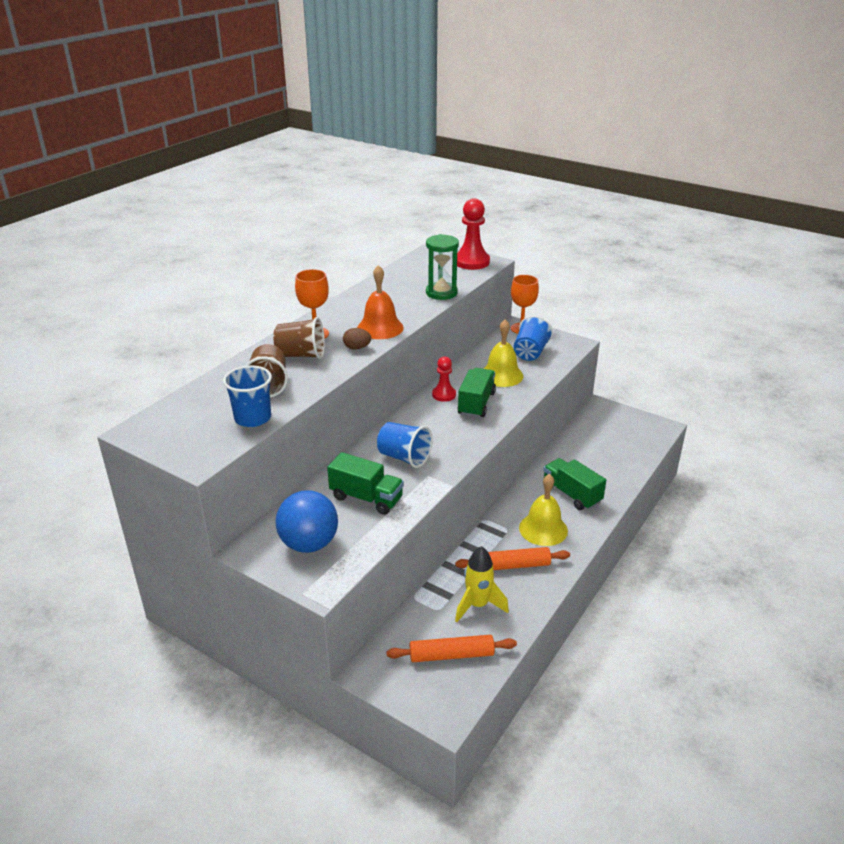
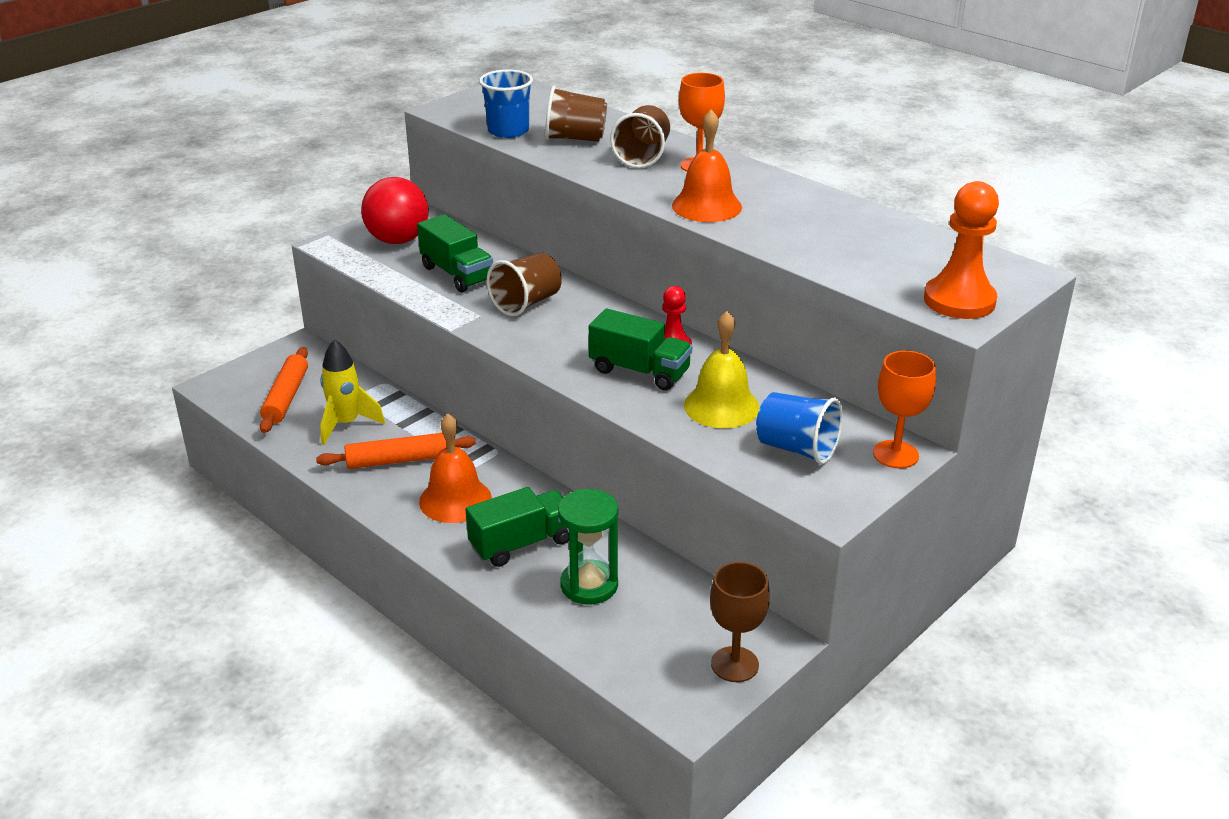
camera: 100 degrees right, 0 degrees up
(309, 544) = (398, 240): blue ball -> red ball
(357, 348) = (651, 188): brown egg -> none
(366, 498) = (457, 274): green truck -> green truck turned 75 degrees counterclockwise
(404, 457) = (526, 303): blue cup -> brown cup
(441, 293) = (822, 260): green hourglass -> green hourglass (589, 585)
(471, 262) = (959, 301): red pawn -> orange pawn
(512, 565) = (398, 460): orange rolling pin -> orange rolling pin turned 75 degrees clockwise
(543, 529) = (455, 500): yellow bell -> orange bell
(622, 416) = (734, 664): none -> brown goblet

